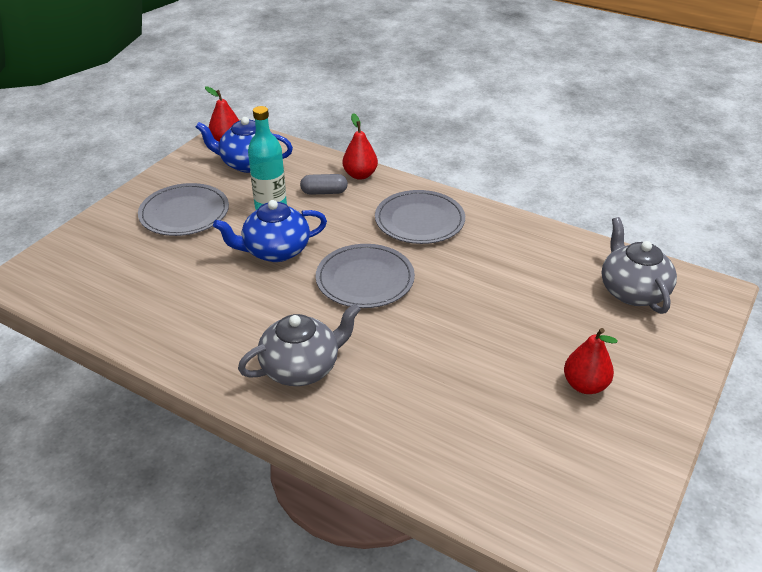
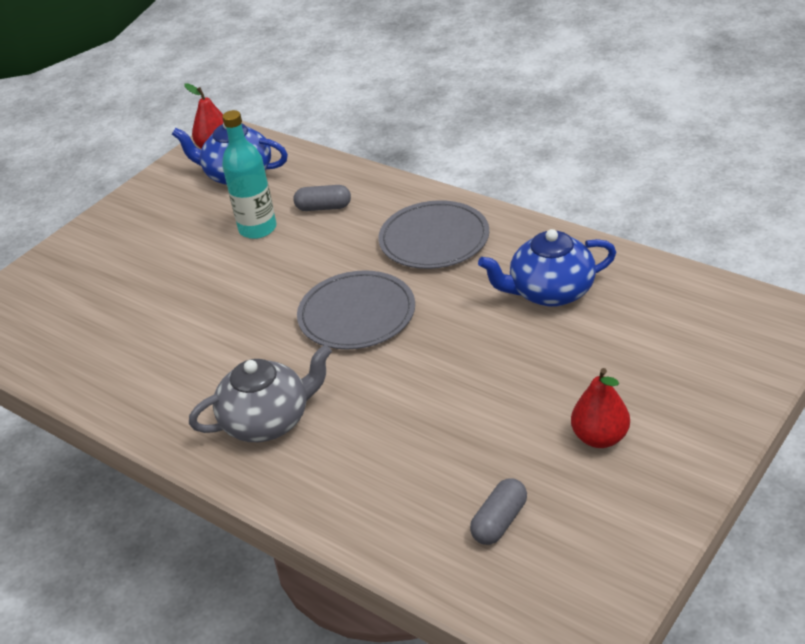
camera: 10 degrees right, 0 degrees up
(184, 213) = (156, 240): grey plate -> none
(275, 251) = (256, 282): blue teapot -> blue teapot (550, 292)
(360, 175) = (370, 184): red pear -> none
(515, 456) = (499, 521): none -> grey capsule
(632, 291) = (683, 321): grey teapot -> none

